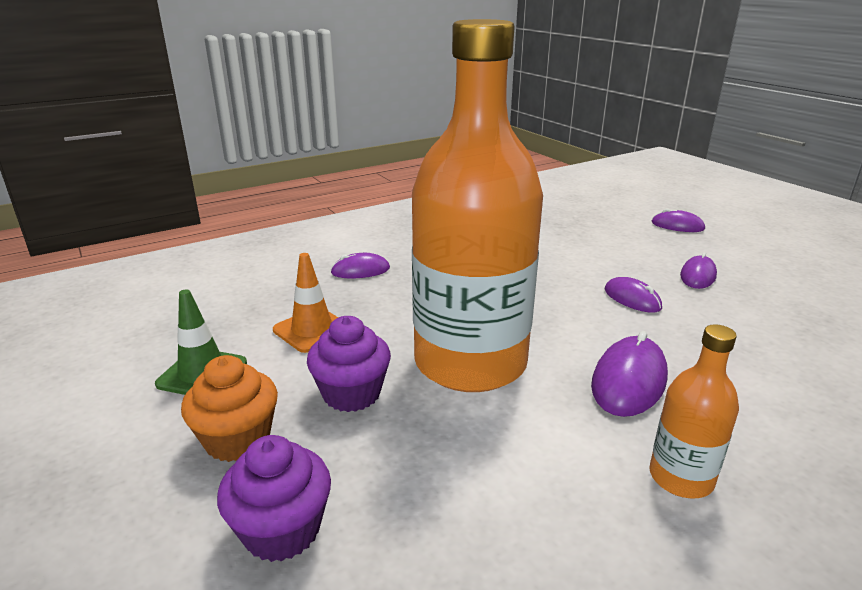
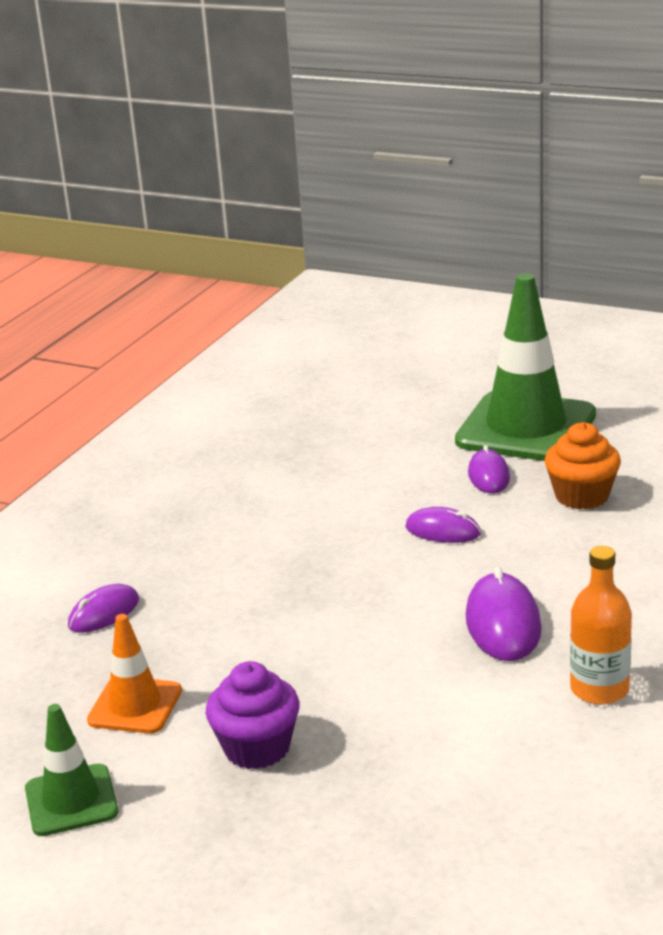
camera: 30 degrees left, 0 degrees up
(238, 439) = (195, 835): orange cupcake -> orange cupcake (582, 496)
(282, 530) = (324, 875): purple cupcake -> none
(470, 363) = (342, 668): orange bottle -> none
(677, 226) = (422, 410): purple mouse -> none
(751, 256) = (526, 428): none -> green traffic cone

